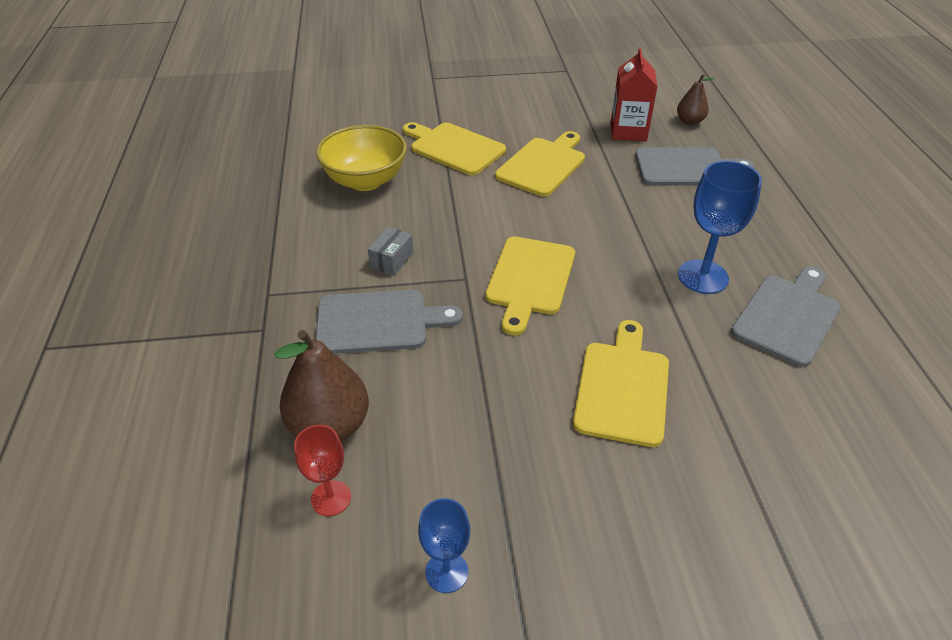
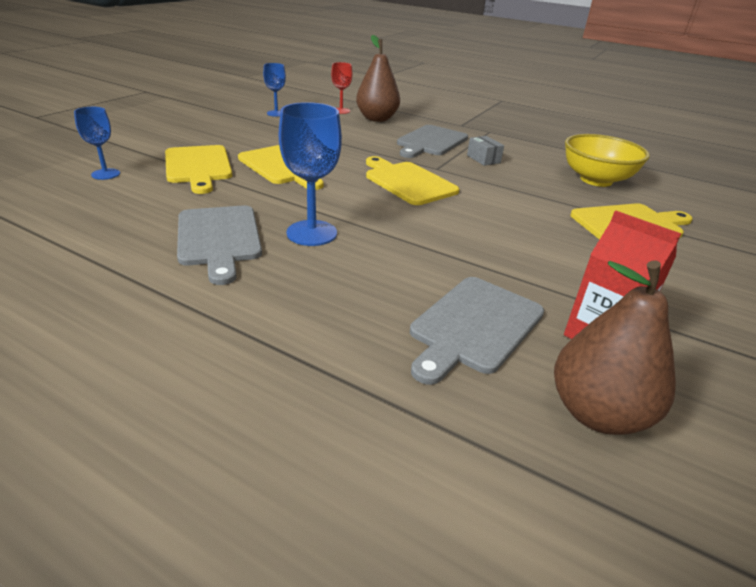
camera: 125 degrees right, 10 degrees down
(543, 165) = (561, 248): yellow cutting board -> yellow cutting board (198, 166)
(689, 121) = (597, 413): brown pear -> brown pear, size x1.77
(863, 517) = (106, 174): none -> blue goblet

